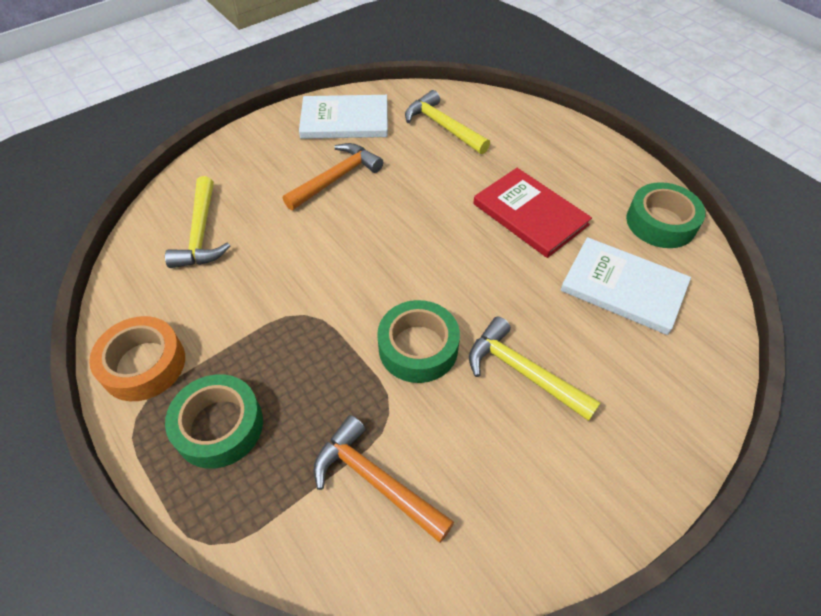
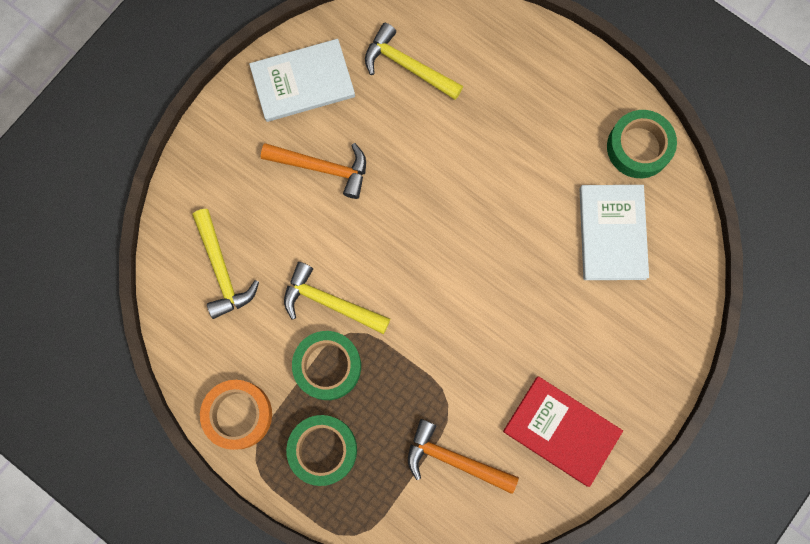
camera: 15 degrees left, 25 degrees up
(336, 178) = (323, 168): orange hammer -> orange hammer turned 75 degrees clockwise
(418, 347) = (454, 340): green tape -> green tape (327, 366)
(522, 372) = (542, 340): yellow hammer -> yellow hammer (329, 302)
(530, 214) = (518, 168): red book -> red book (561, 431)
(623, 287) = (612, 233): white book -> white book turned 75 degrees clockwise

